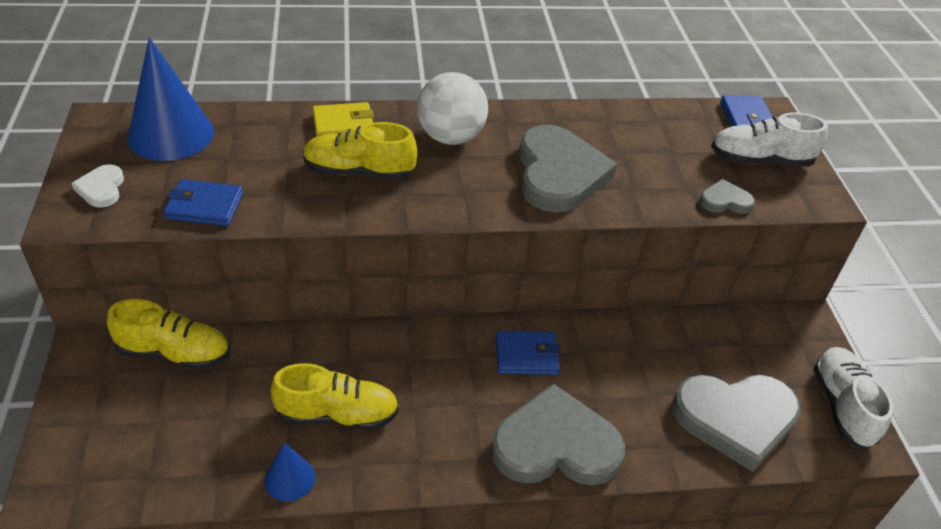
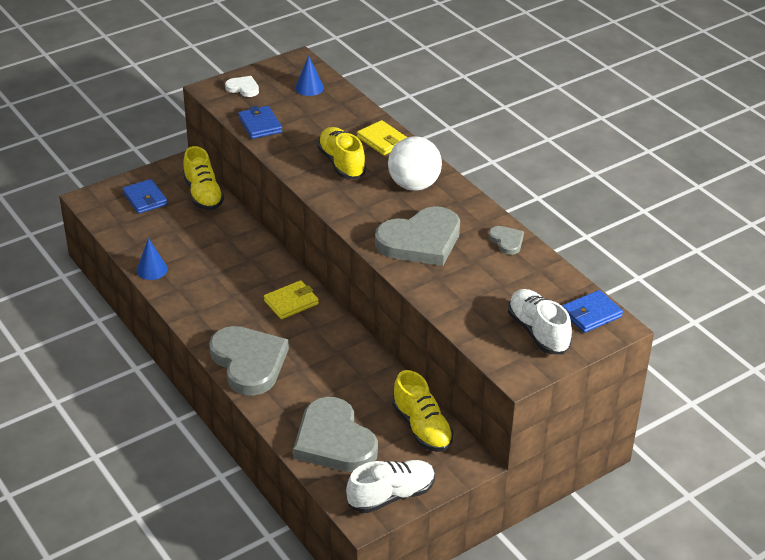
camera: 65 degrees right, 5 degrees down
(101, 188) = (243, 88): white heart -> white heart turned 60 degrees clockwise
(171, 134) = (309, 88): blue cone -> blue cone, size x0.51
(337, 414) = (206, 269): yellow shoe -> yellow shoe (422, 427)
(466, 355) = (291, 302): none -> yellow wallet
(526, 356) = (312, 328): blue wallet -> blue wallet (145, 199)
(725, 201) = (466, 323): grey heart -> grey heart (507, 241)

